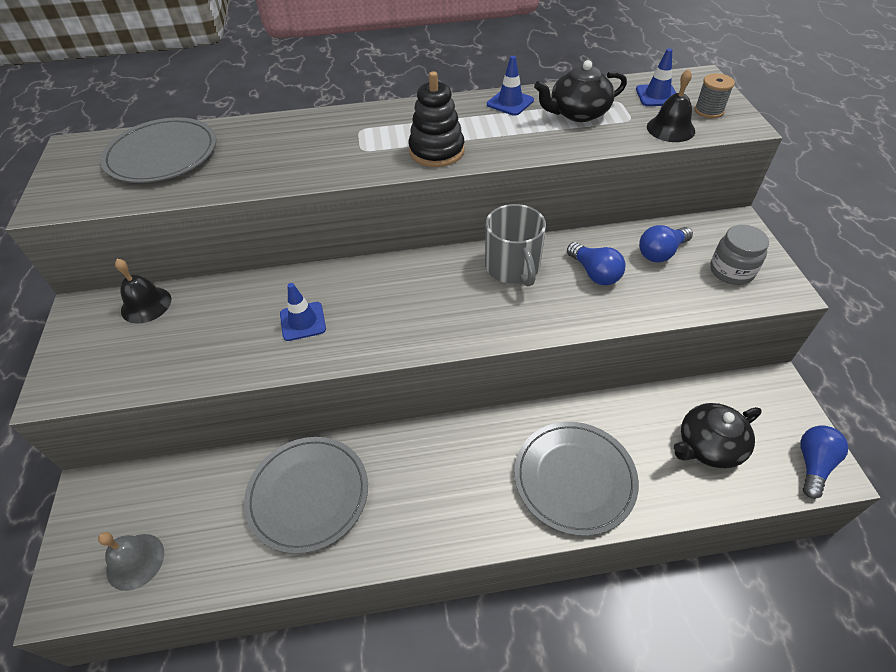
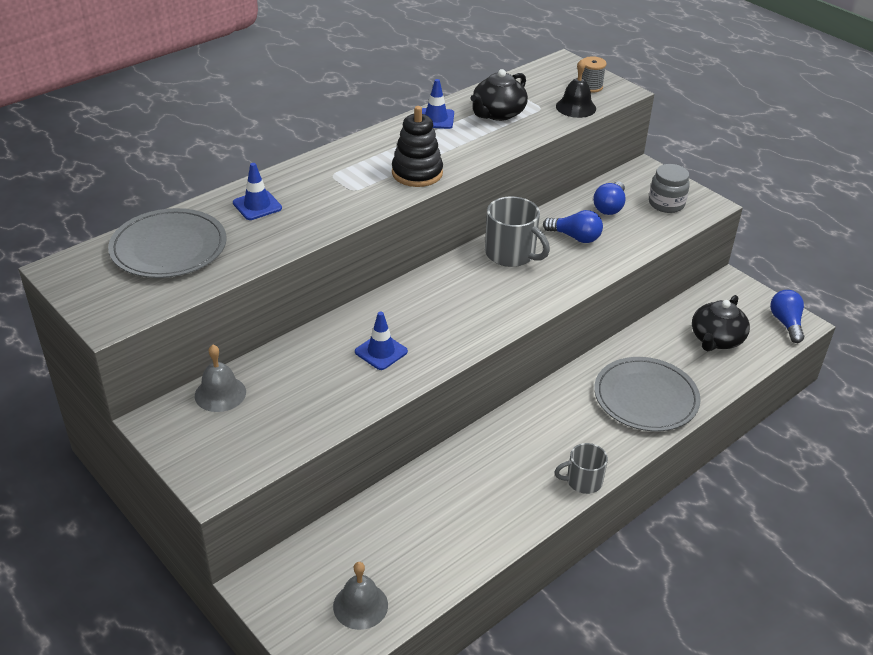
camera: 35 degrees left, 10 degrees down
(146, 305) = (220, 393): black bell -> grey bell
(308, 495) = (459, 496): grey plate -> none
(432, 543) = (583, 481): none -> grey mug
(657, 96) = (544, 84): blue traffic cone -> blue traffic cone (257, 205)

